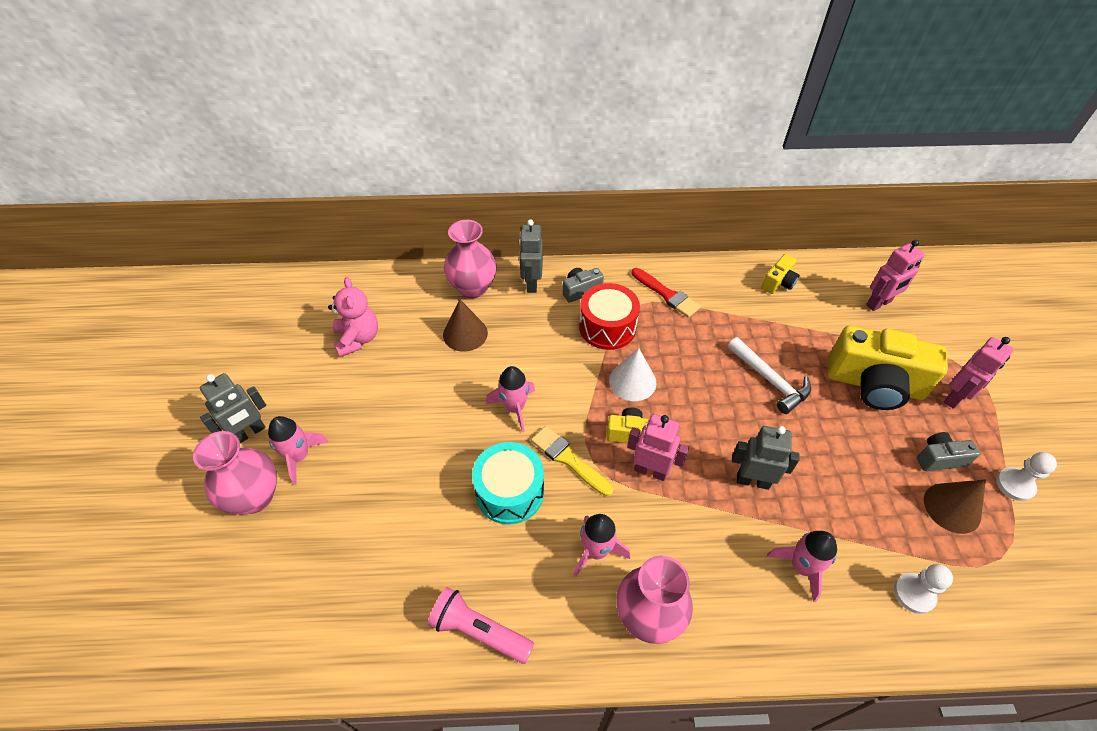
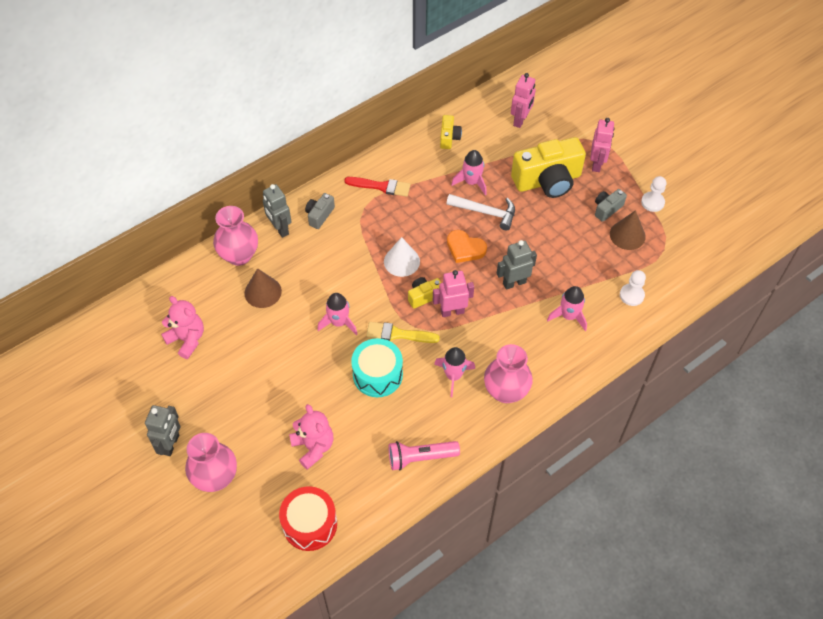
camera: 35 degrees left, 5 degrees up
(299, 456) = (221, 437): pink rocket -> pink rocket (471, 182)
(375, 531) = (313, 447): none -> pink teddy bear
(607, 327) = (358, 232): red drum -> red drum (310, 524)
(717, 407) = (465, 248): none -> orange heart

